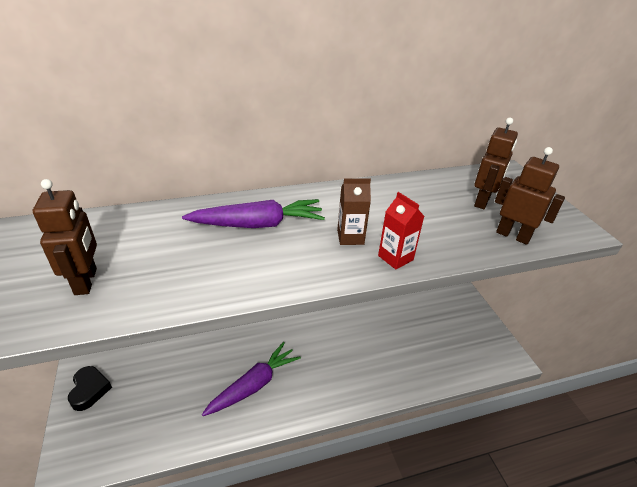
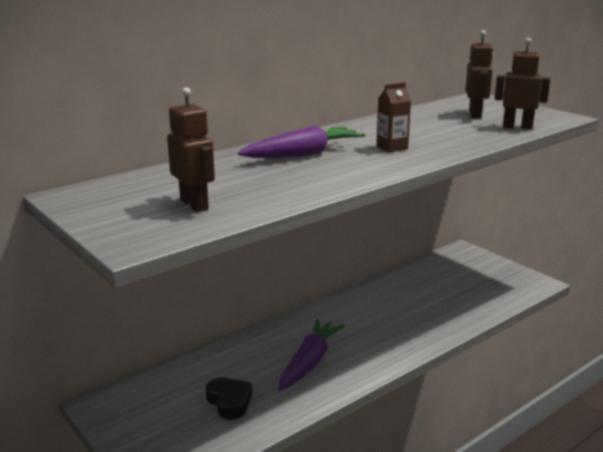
camera: 20 degrees left, 15 degrees down
(89, 390) = (125, 415): black heart -> black heart (229, 402)
(395, 258) = (441, 151): red carton -> none

